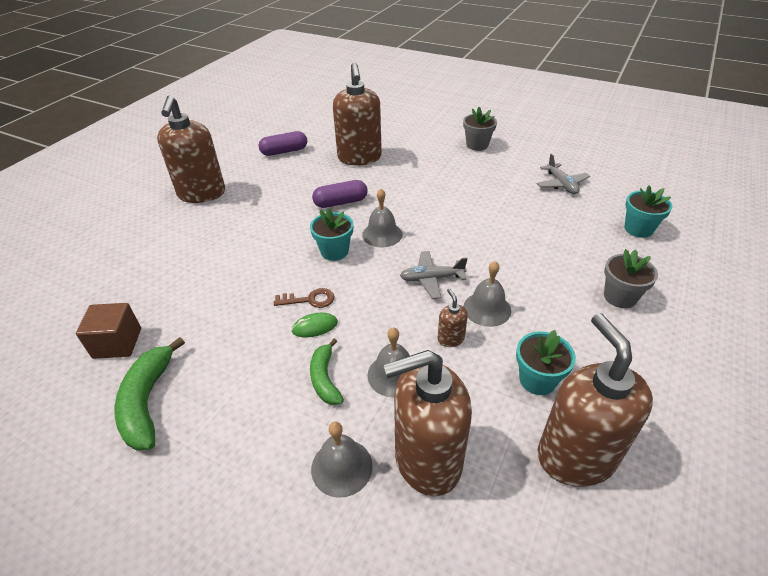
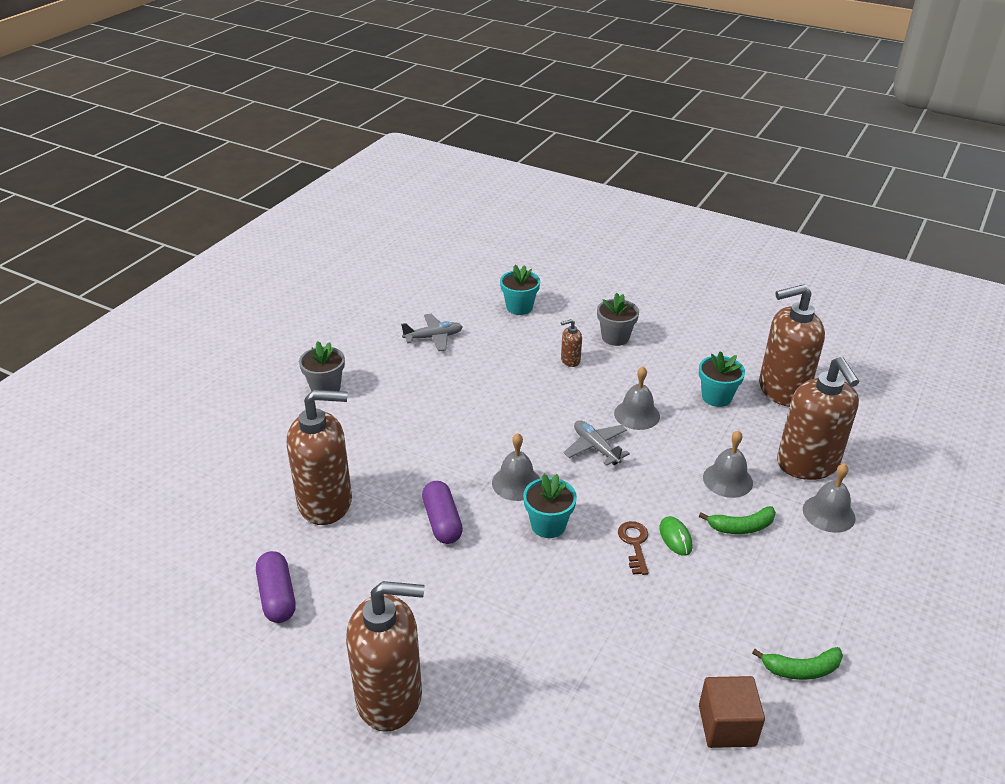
camera: 90 degrees left, 5 degrees down
(148, 401) = (801, 669): green banana -> green banana, size x0.63
(431, 279) = (596, 447): grey plane -> grey plane turned 150 degrees clockwise
(450, 339) = (678, 441): brown soap dispenser -> brown soap dispenser (570, 360)

